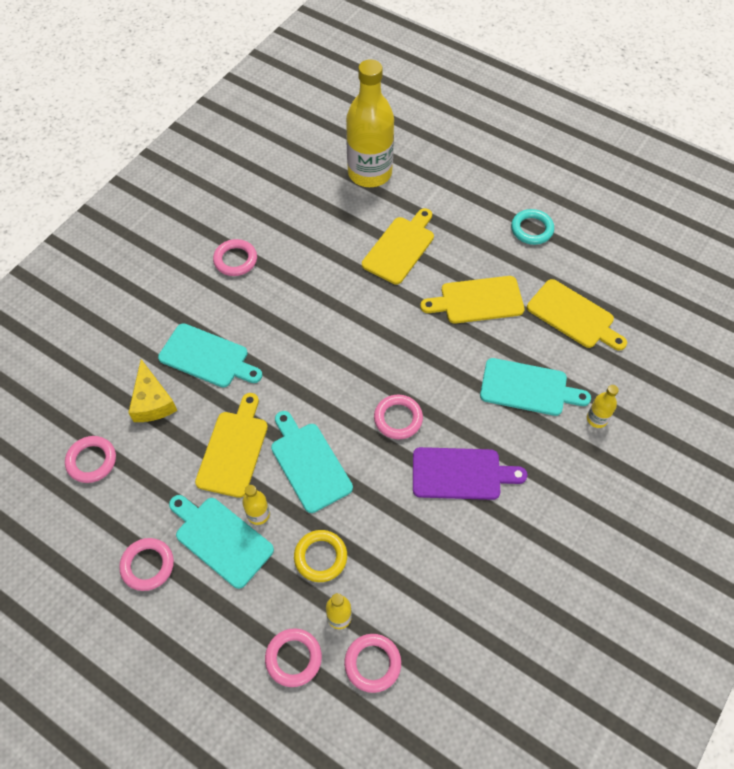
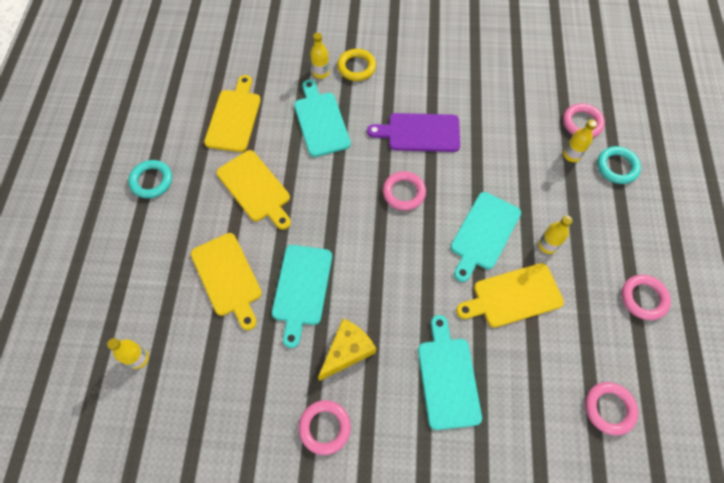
camera: 120 degrees left, 5 degrees up
(152, 401) = (522, 397): yellow cheese -> yellow cheese (347, 351)
(221, 539) = (584, 259): turquoise cutting board -> turquoise cutting board (302, 288)
(293, 658) = (617, 167): pink ring -> turquoise ring
(320, 557) = (544, 187): yellow ring -> yellow ring (356, 67)
(370, 173) = (138, 358): yellow bottle -> yellow bottle, size x0.41
(400, 248) = (227, 277): yellow cutting board -> yellow cutting board turned 120 degrees counterclockwise
(461, 474) = (420, 133): purple cutting board -> purple cutting board turned 60 degrees counterclockwise

